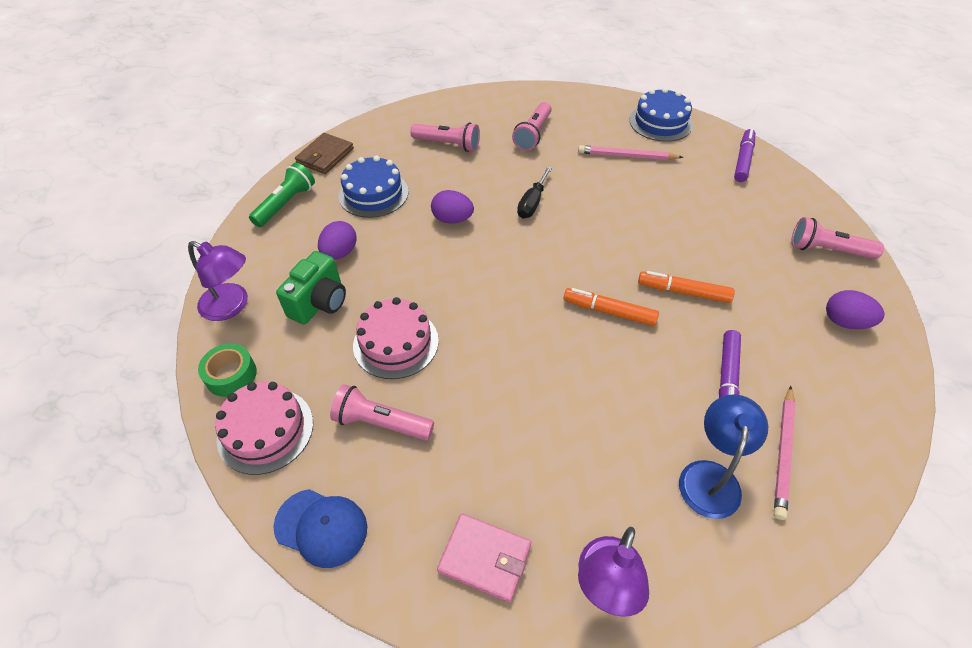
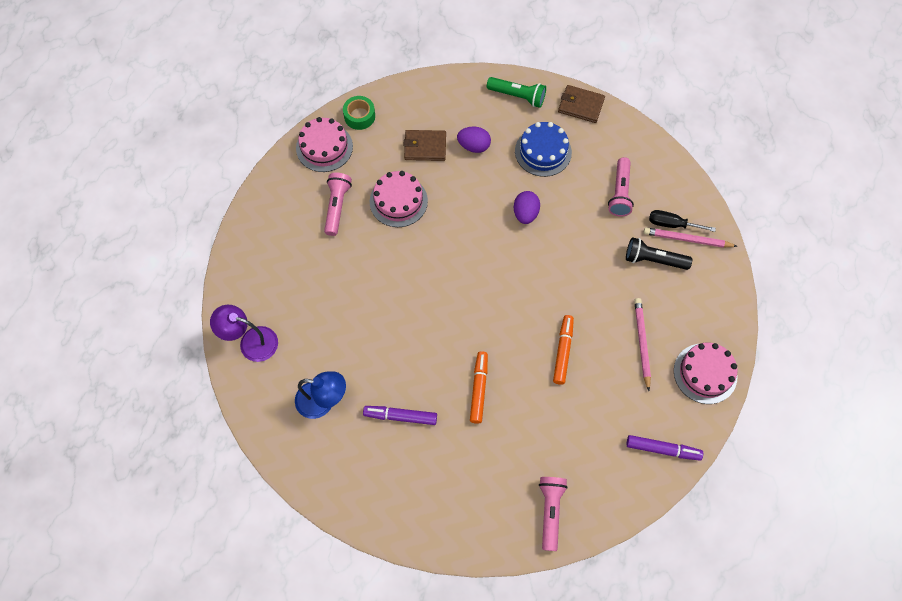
camera: 80 degrees right, 15 degrees up
(232, 306) = (413, 97): purple lamp -> none
(319, 303) = (425, 147): green camera -> brown wallet
(321, 527) = (269, 193): blue cap -> none
(485, 558) = (260, 278): pink wallet -> none
(532, 203) = (558, 269): black screwdriver -> black screwdriver (672, 224)
(533, 134) = (653, 260): pink flashlight -> black flashlight
(609, 311) = (449, 335): orange marker -> orange marker (563, 351)
(660, 122) = (705, 373): blue cake -> pink cake
(783, 453) = (345, 449): pink pencil -> pink pencil (687, 239)
(845, 322) = (469, 511): purple egg -> none

